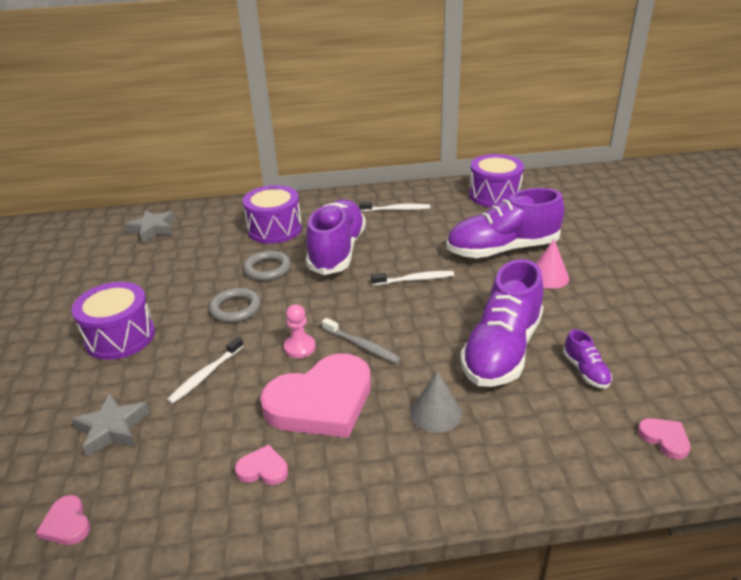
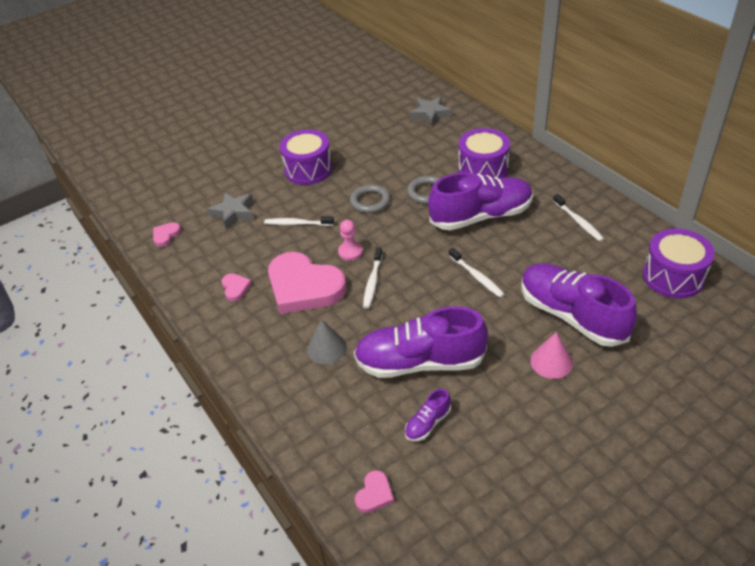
camera: 65 degrees right, 10 degrees up
(362, 346) = (372, 282): grey toothbrush -> white toothbrush

